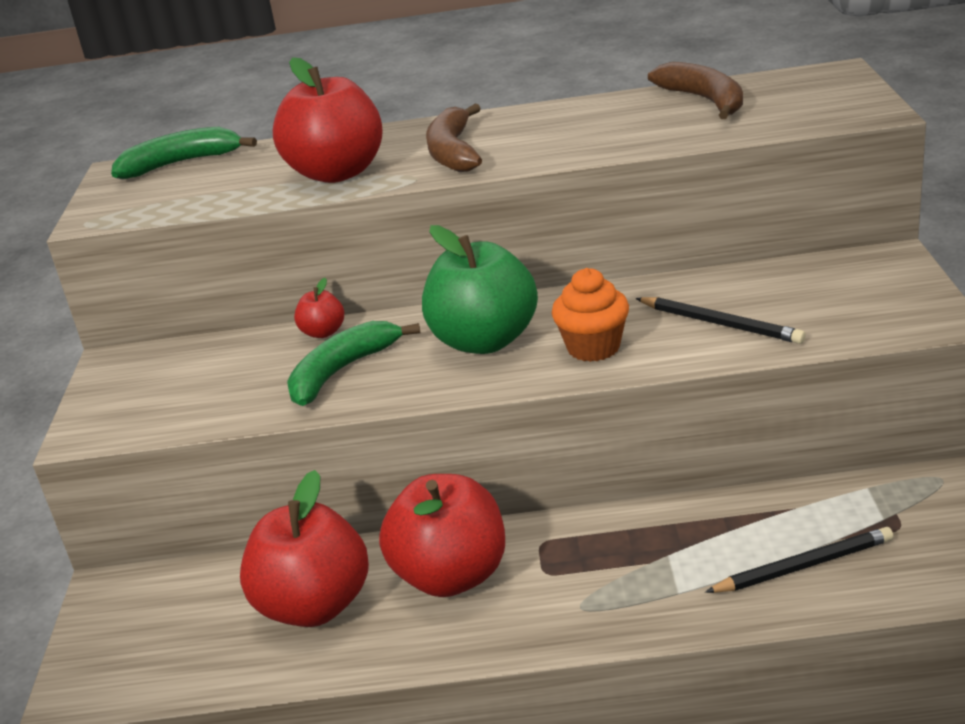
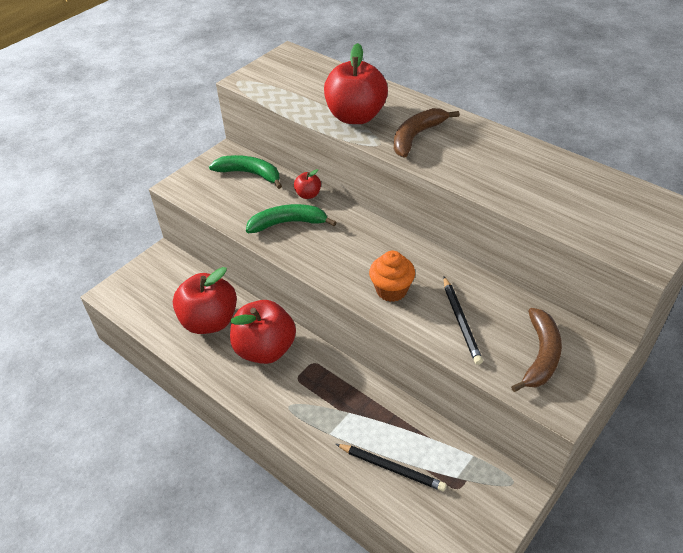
camera: 40 degrees right, 15 degrees up
(181, 163) = (313, 65): green banana -> green banana (250, 174)
(484, 341) = (357, 250): green apple -> none
(705, 100) = (578, 183): brown banana -> brown banana (540, 355)

